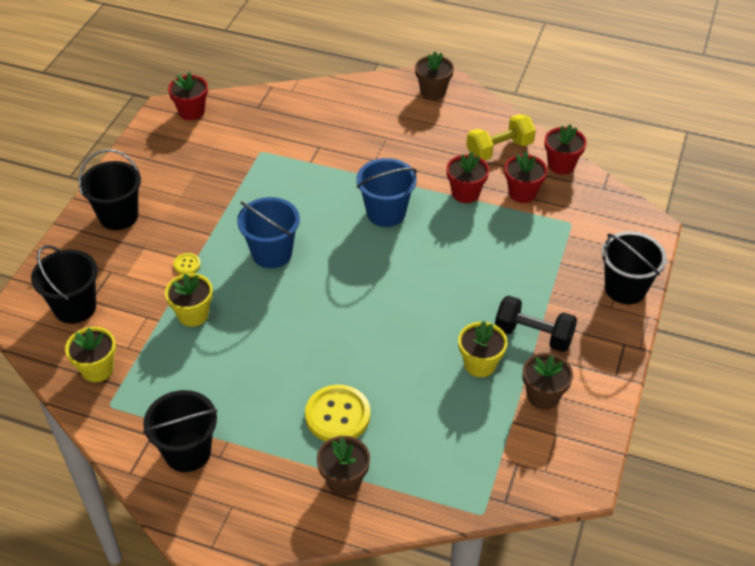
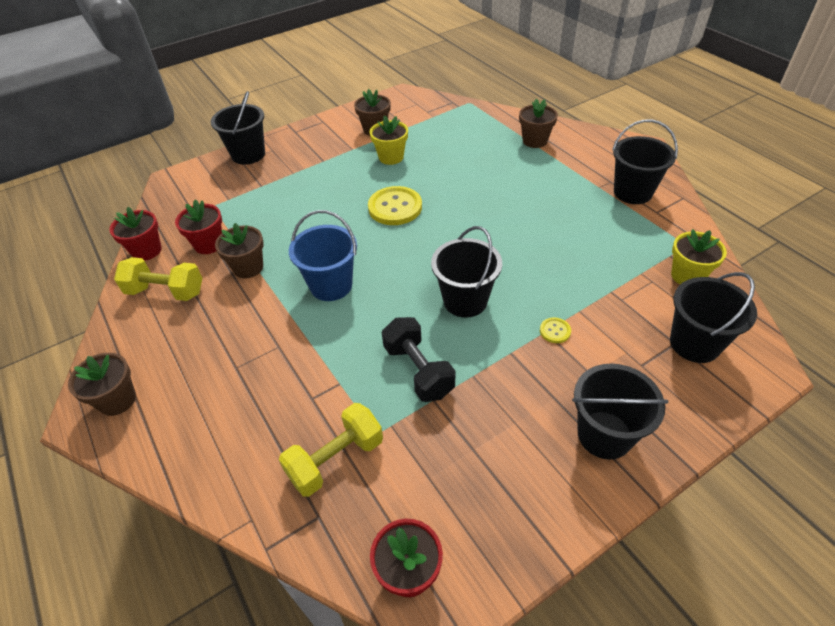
camera: 140 degrees left, 0 degrees up
(193, 314) = (576, 281): yellow flower pot -> none
(272, 130) = (336, 459): none -> yellow dumbbell
(272, 253) = (465, 301): blue bucket -> black bucket
(337, 415) = (511, 170): yellow button -> yellow button (395, 207)
(465, 193) = (248, 267): red flower pot -> brown flower pot
(533, 335) = (339, 157): black dumbbell -> black dumbbell (418, 370)

